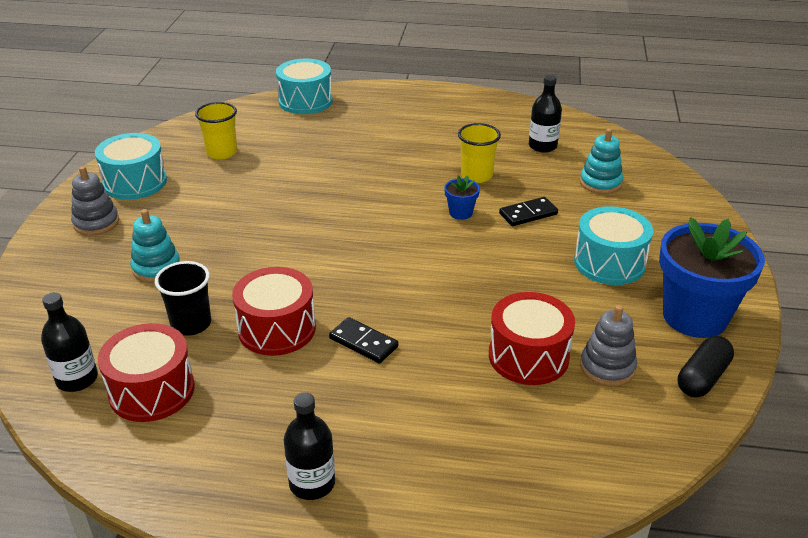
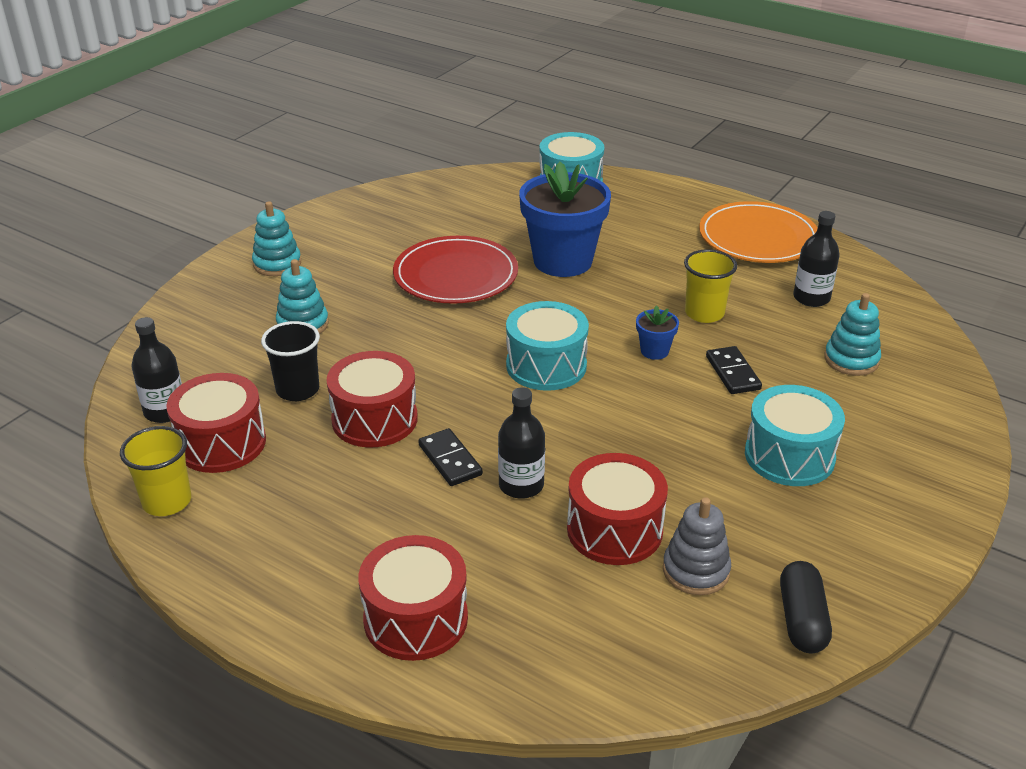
camera: 25 degrees right, 0 degrees up
(96, 223) = (277, 264): grey stacking toy -> turquoise stacking toy
(135, 182) = (339, 231): turquoise drum -> turquoise drum (546, 365)
(221, 153) = (444, 220): yellow cup -> yellow cup (167, 501)
(263, 194) = (455, 275): none -> red plate
(312, 483) = (305, 581): black bottle -> black bottle (521, 485)
(427, 480) = (415, 619): none -> red drum
(475, 111) = (758, 237): none -> orange plate
(528, 214) = (733, 373): black domino -> black domino turned 75 degrees clockwise
(694, 316) = (848, 549): blue flower pot -> blue flower pot (563, 261)
(702, 378) = (802, 620): black capsule -> black capsule turned 60 degrees counterclockwise

